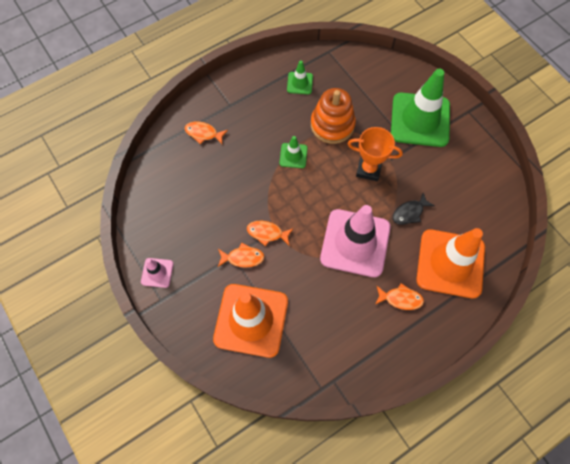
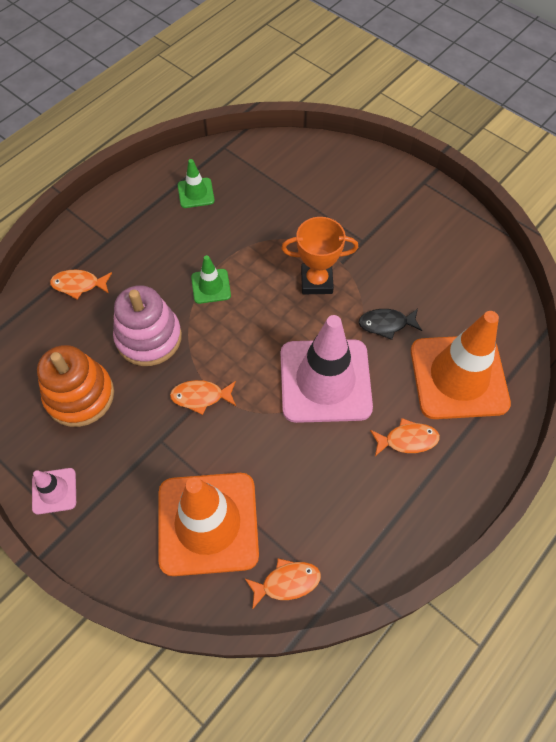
camera: 15 degrees left, 5 degrees down
(242, 183) = (149, 337): none -> pink stacking toy
(243, 258) = (175, 439): orange fish -> orange fish (287, 582)
(332, 125) = (253, 236): orange stacking toy -> orange stacking toy (80, 395)
(409, 212) = (386, 324): black fish -> black fish turned 45 degrees clockwise
(420, 120) = (365, 205): green traffic cone -> none

